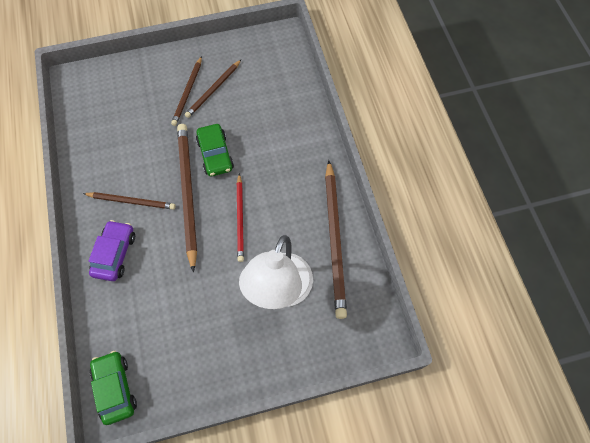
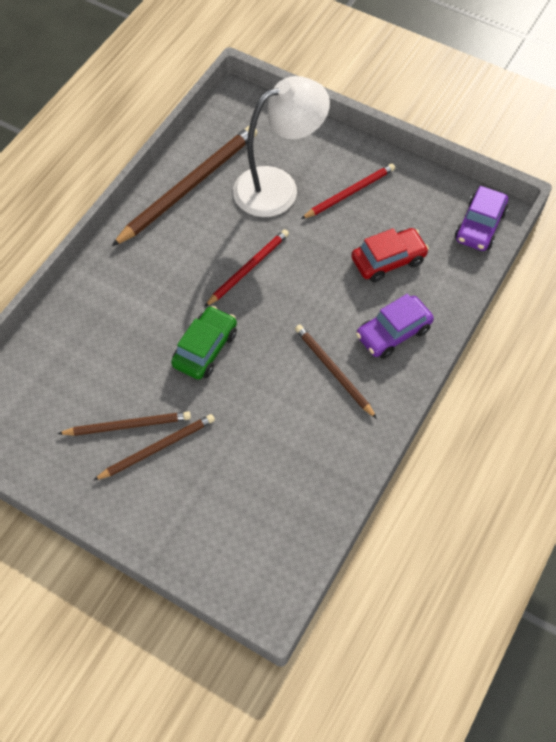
camera: 135 degrees left, 5 degrees down
(115, 388) = (480, 226): green car -> purple car
(158, 301) = (388, 260): none -> red car
(187, 193) = (271, 333): brown pencil -> none
(229, 331) = (350, 193): none -> red pencil

